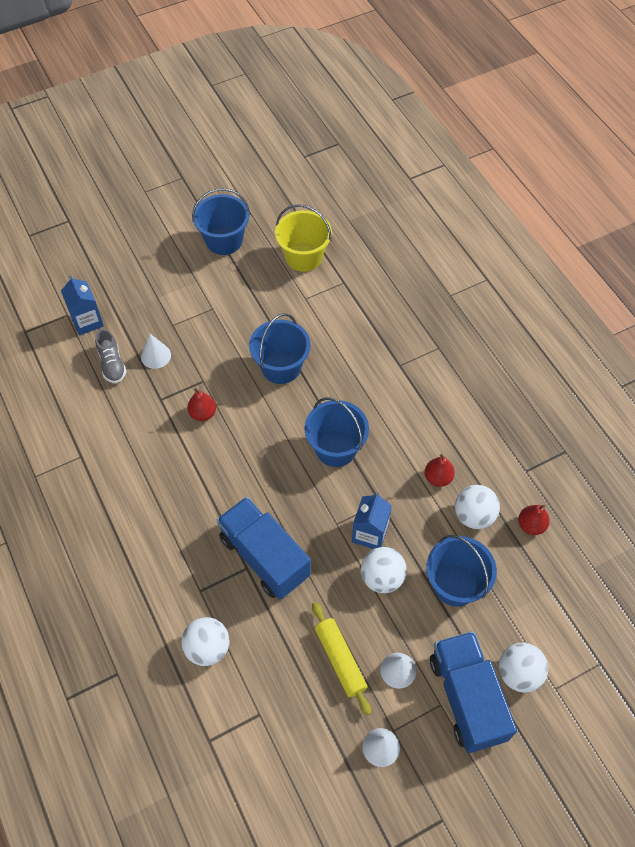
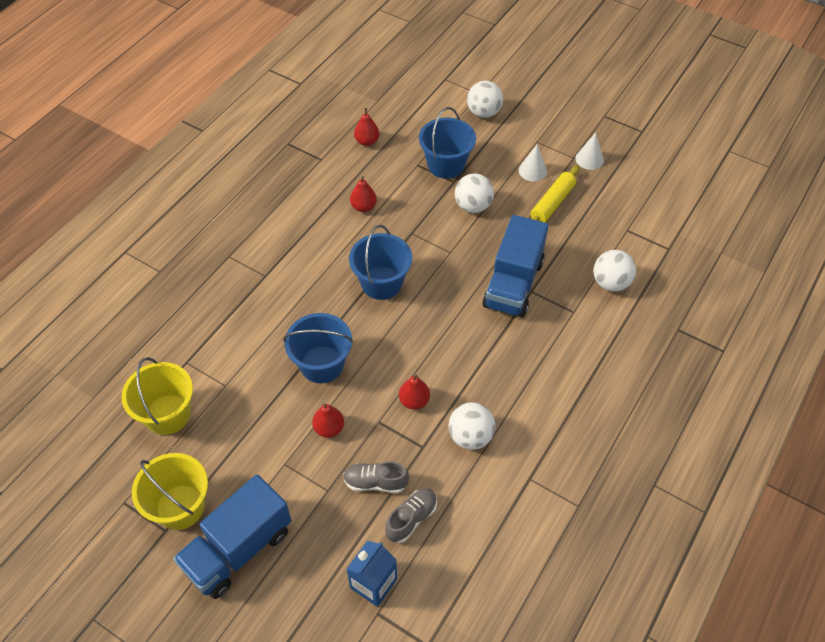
camera: 120 degrees left, 5 degrees down
(156, 356) = (375, 482): white cone -> grey shoe
(220, 347) = (329, 428): none -> red pear
(224, 240) = (180, 507): blue bucket -> yellow bucket
(370, 533) = (443, 228): blue carton -> none
(467, 698) = (521, 131): blue truck -> blue truck (238, 549)
(474, 515) = (382, 174): white ball -> white ball (470, 436)

